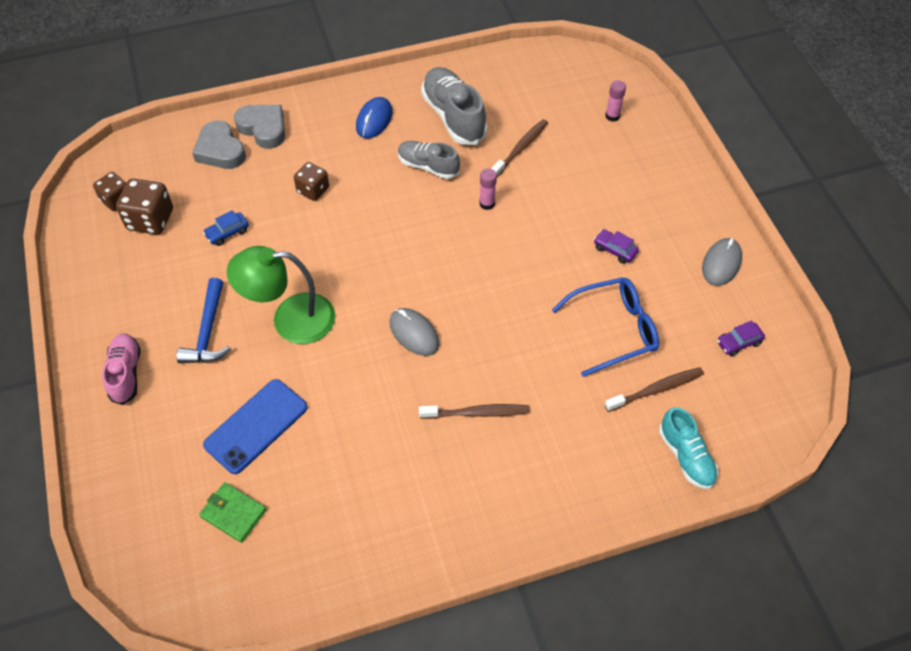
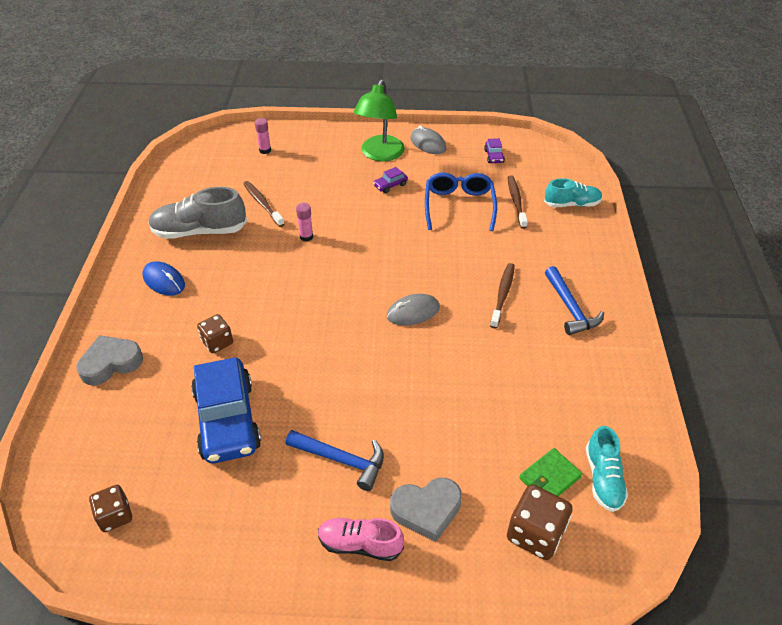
camera: 70 degrees left, 10 degrees down
(150, 220) = (166, 486): brown dice -> brown dice (535, 533)
(220, 150) = (113, 404): grey heart -> grey heart (426, 510)
(227, 233) = (227, 420): blue car -> blue car, size x2.50
(246, 565) = (603, 478): none -> turquoise shoe
(256, 426) = (464, 442): blue phone -> none
(290, 319) = (358, 391): green lamp -> green lamp (380, 154)
(428, 166) = (243, 260): grey shoe -> none
(484, 490) = (570, 308): none -> blue hammer

